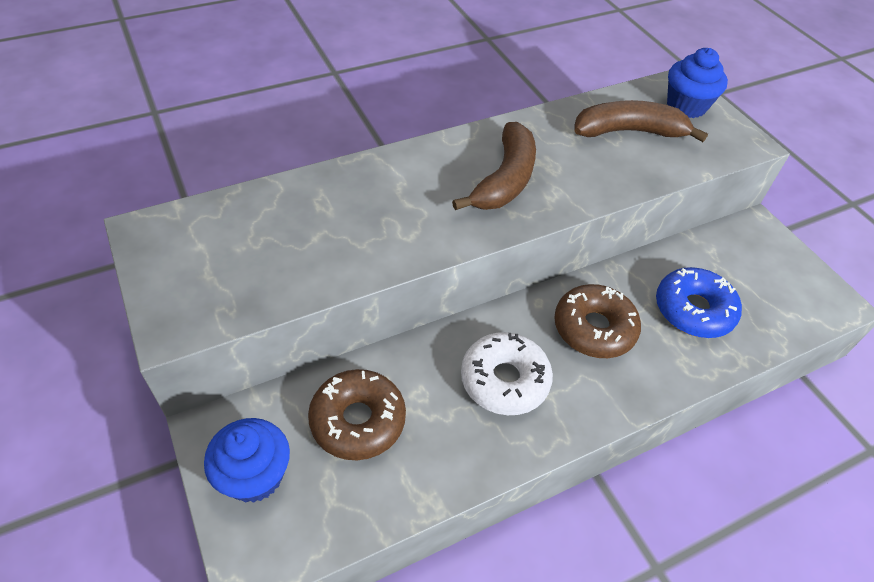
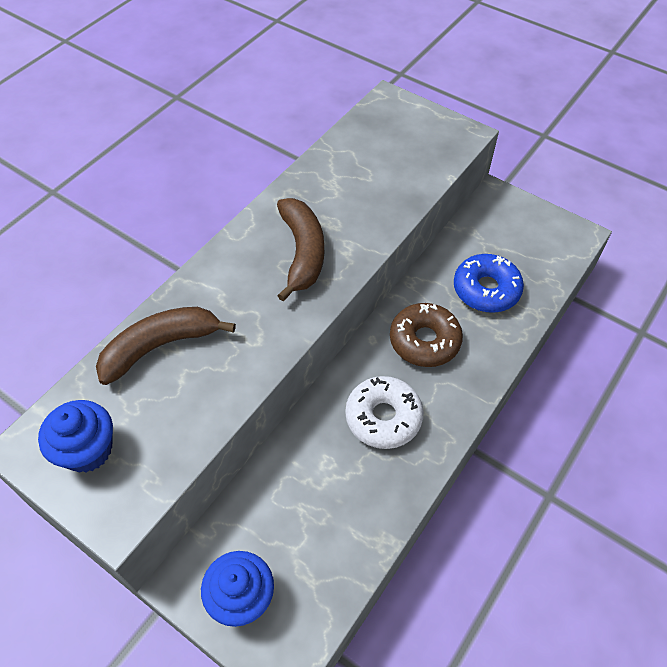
camera: 25 degrees left, 5 degrees up
(358, 420) = (293, 509): brown donut -> none
(629, 132) = (373, 163): brown banana -> brown banana (160, 346)
(686, 106) = (403, 119): blue cupcake -> blue cupcake (87, 450)

